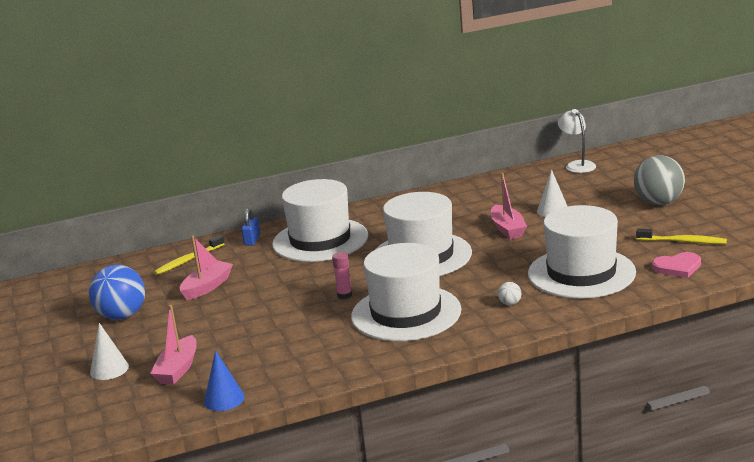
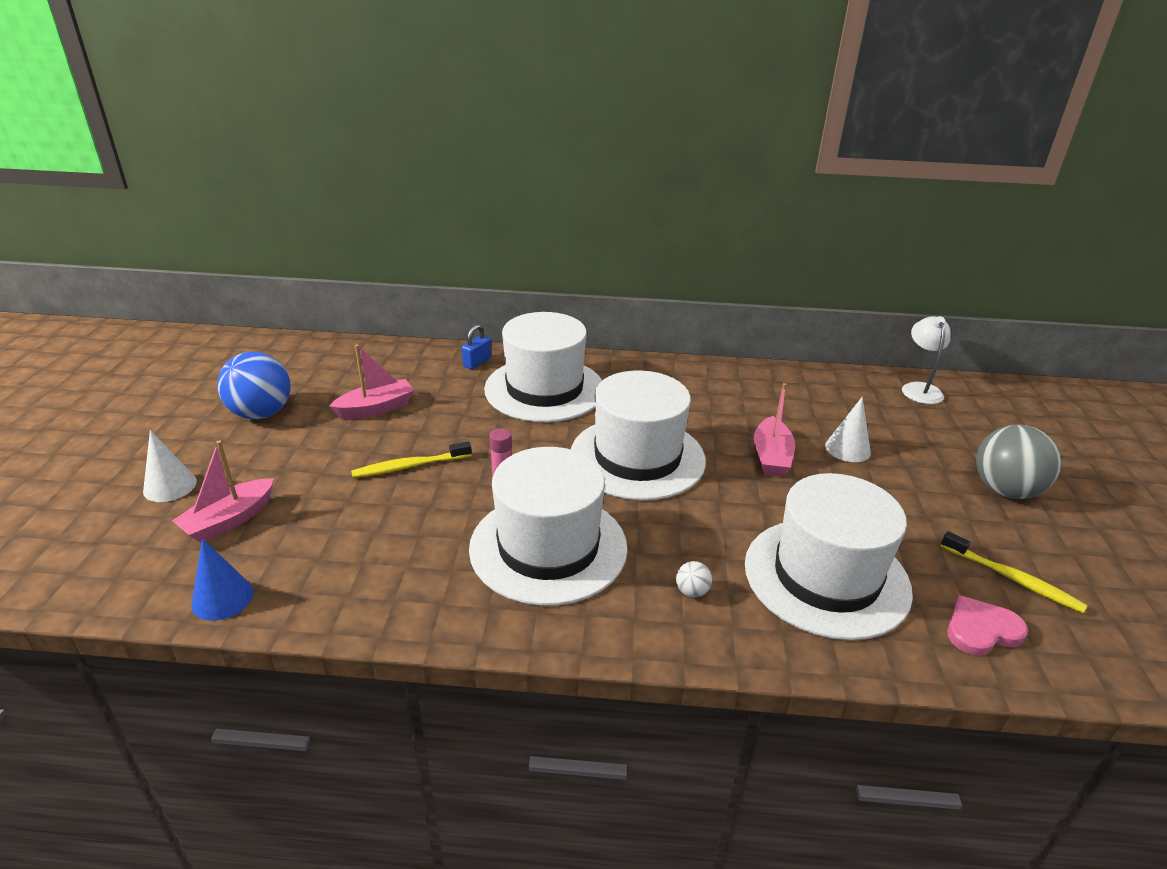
camera: 20 degrees right, 10 degrees up
(188, 260) = (393, 365): yellow toothbrush -> yellow toothbrush (409, 466)
(677, 267) = (981, 629): pink heart -> pink heart turned 150 degrees clockwise

